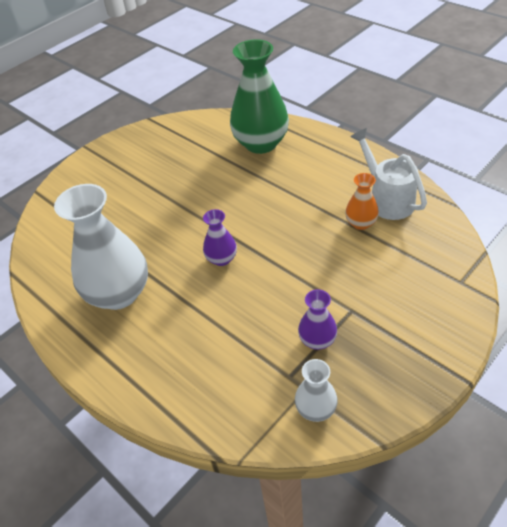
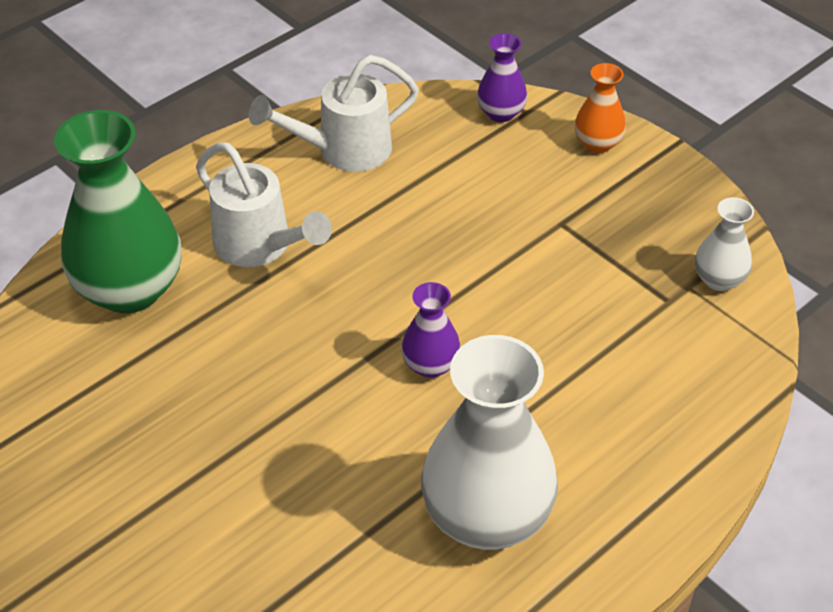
camera: 90 degrees left, 0 degrees up
(299, 180) = (260, 246): none -> white watering can
(317, 340) = (610, 264): purple vase -> purple vase (501, 113)
(361, 223) = (389, 187): orange vase -> orange vase (597, 143)

